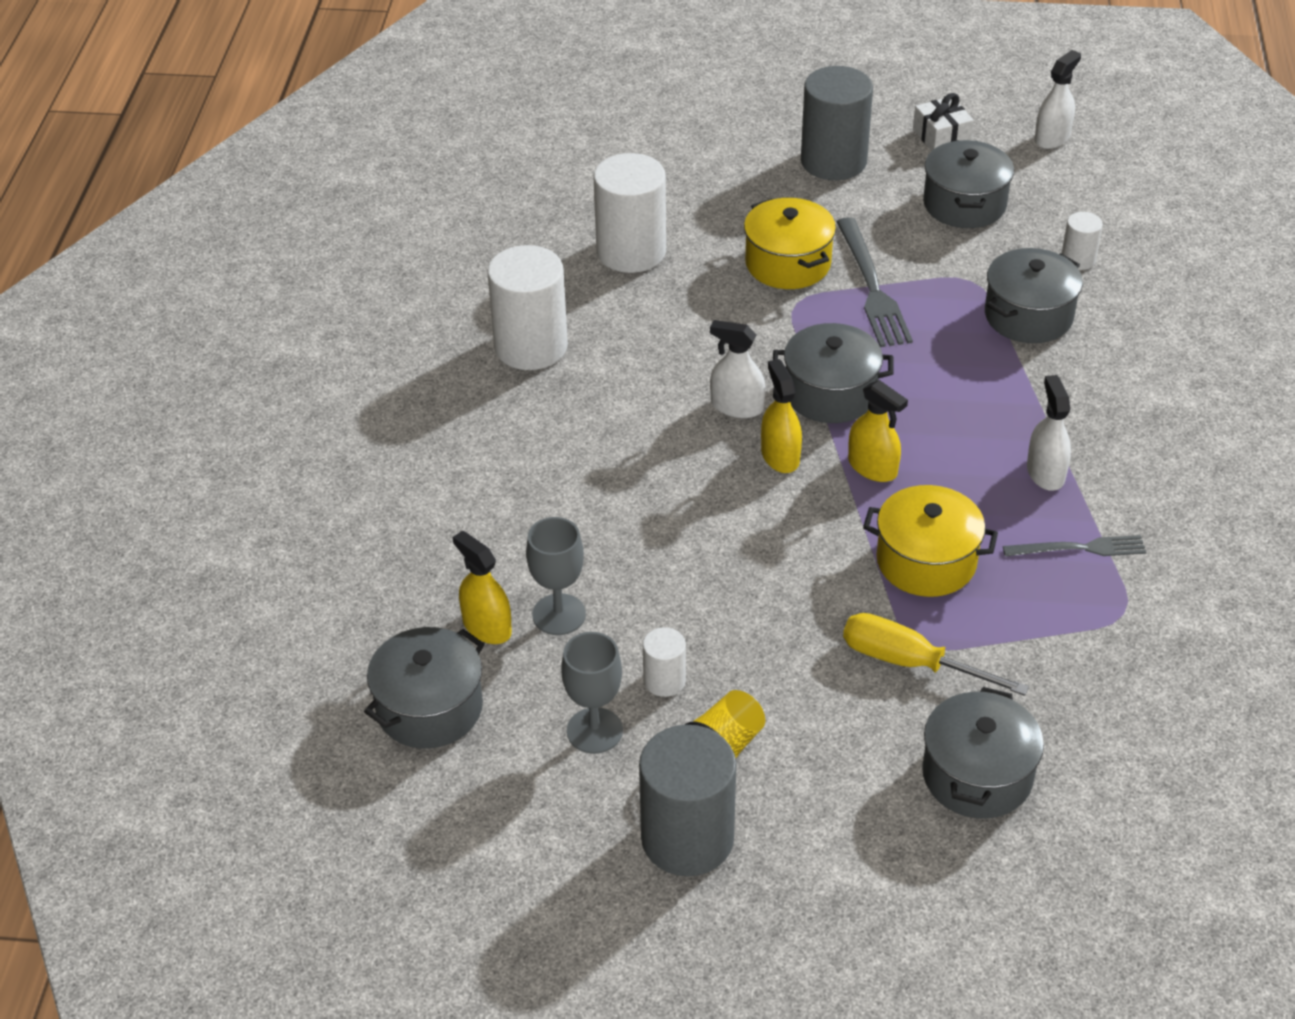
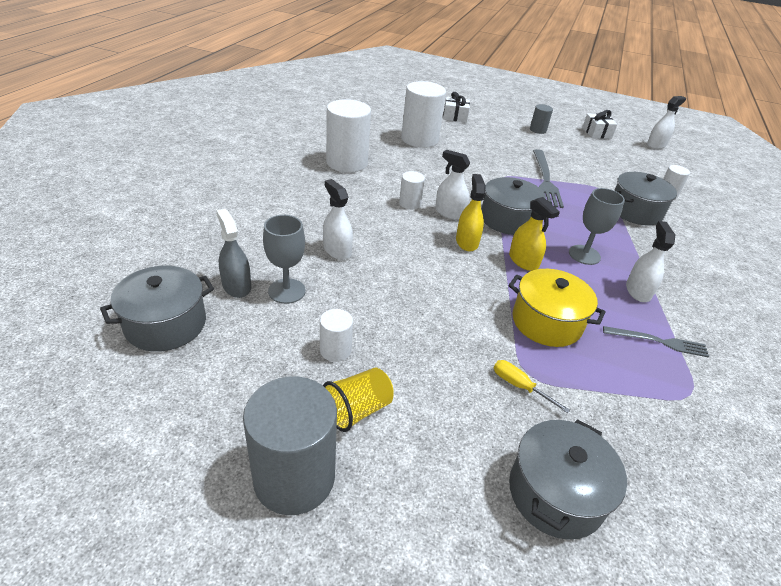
camera: 10 degrees right, 5 degrees down
(487, 626) = (236, 286): yellow spray bottle -> grey spray bottle
(594, 731) = (268, 371): grey goblet -> grey goblet (584, 255)
(596, 527) = (337, 250): none -> white spray bottle
(668, 405) = (410, 203): none -> white cylinder
(674, 170) = (455, 116): none -> white gift
(788, 263) = (501, 161): yellow pot -> none
(833, 161) = (538, 130): grey cylinder -> grey cylinder, size x0.49
(910, 662) = (519, 386): yellow screwdriver -> yellow screwdriver, size x0.57
(964, 204) = (604, 159): grey pot -> none

